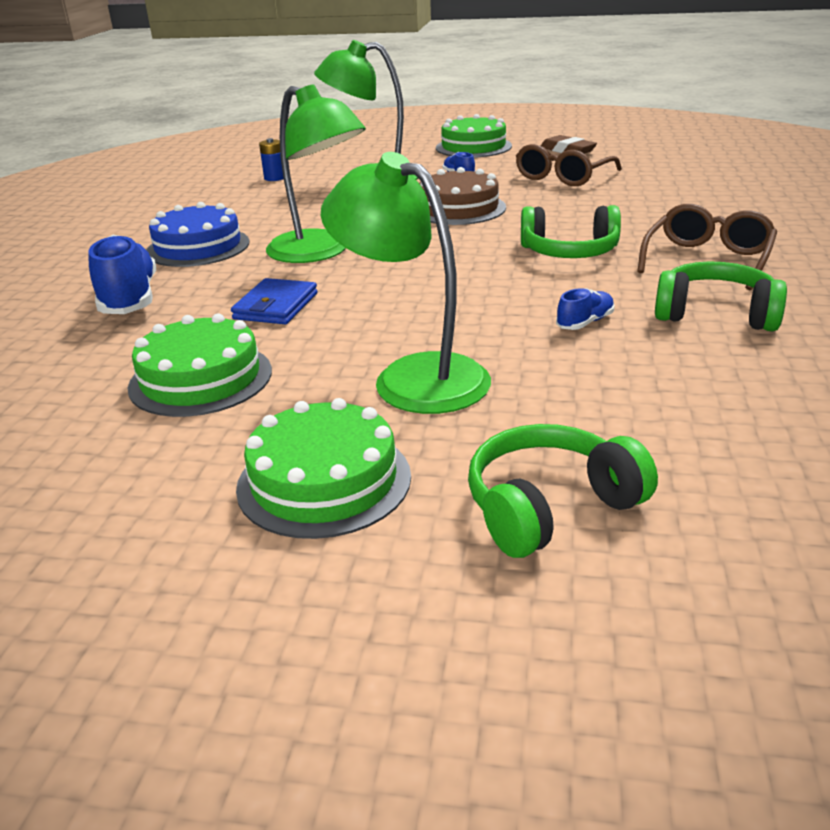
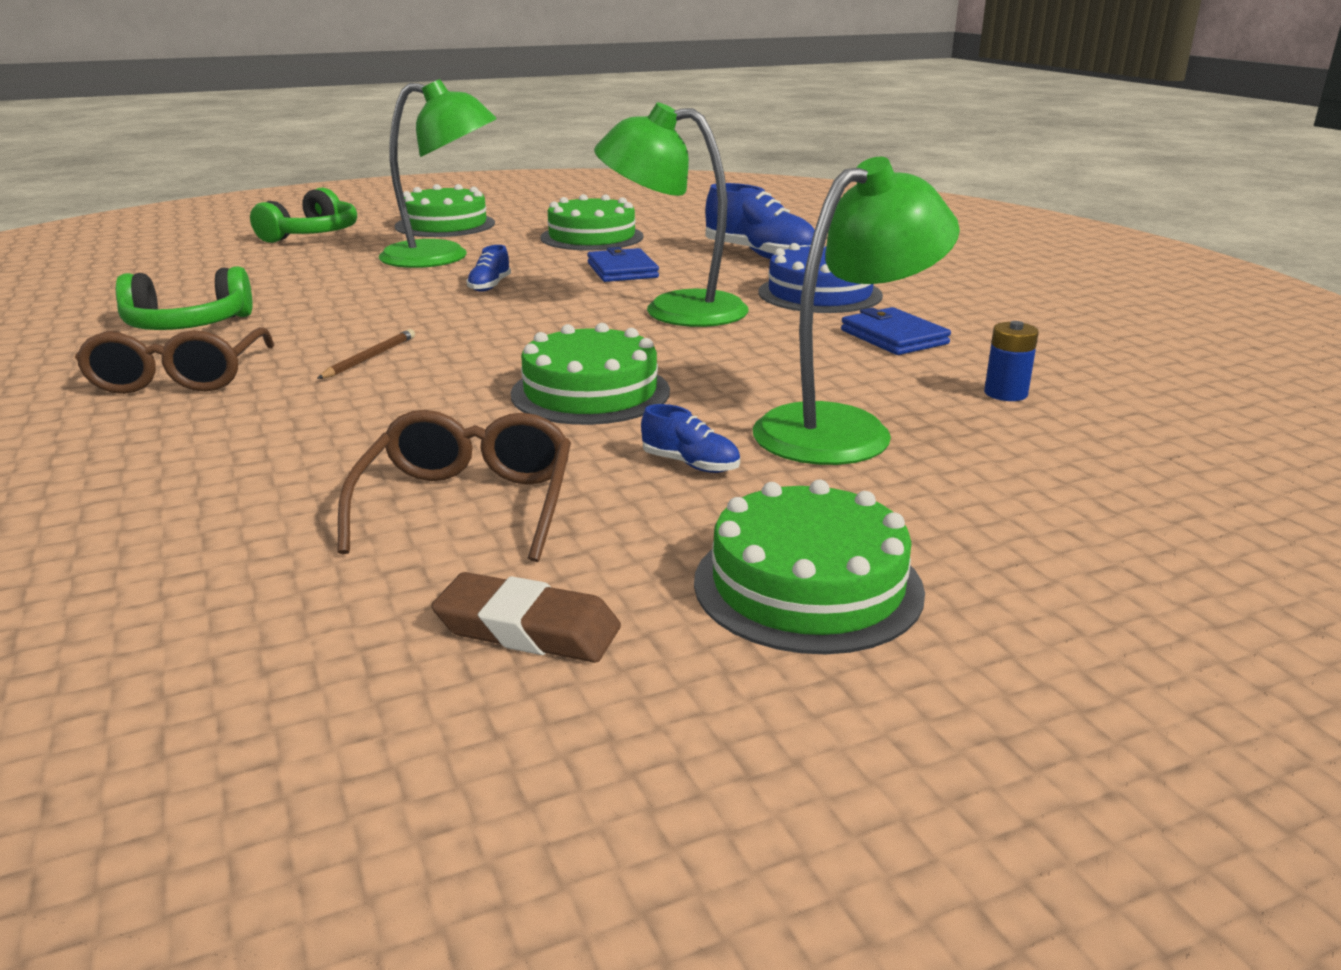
camera: 145 degrees right, 5 degrees down
(243, 209) = (894, 337): none -> blue wallet
(458, 208) = (590, 392): brown cake -> green cake
(569, 252) = (369, 358): green headphones -> brown pencil
(585, 323) = (322, 301): blue shoe -> blue shoe (489, 286)

